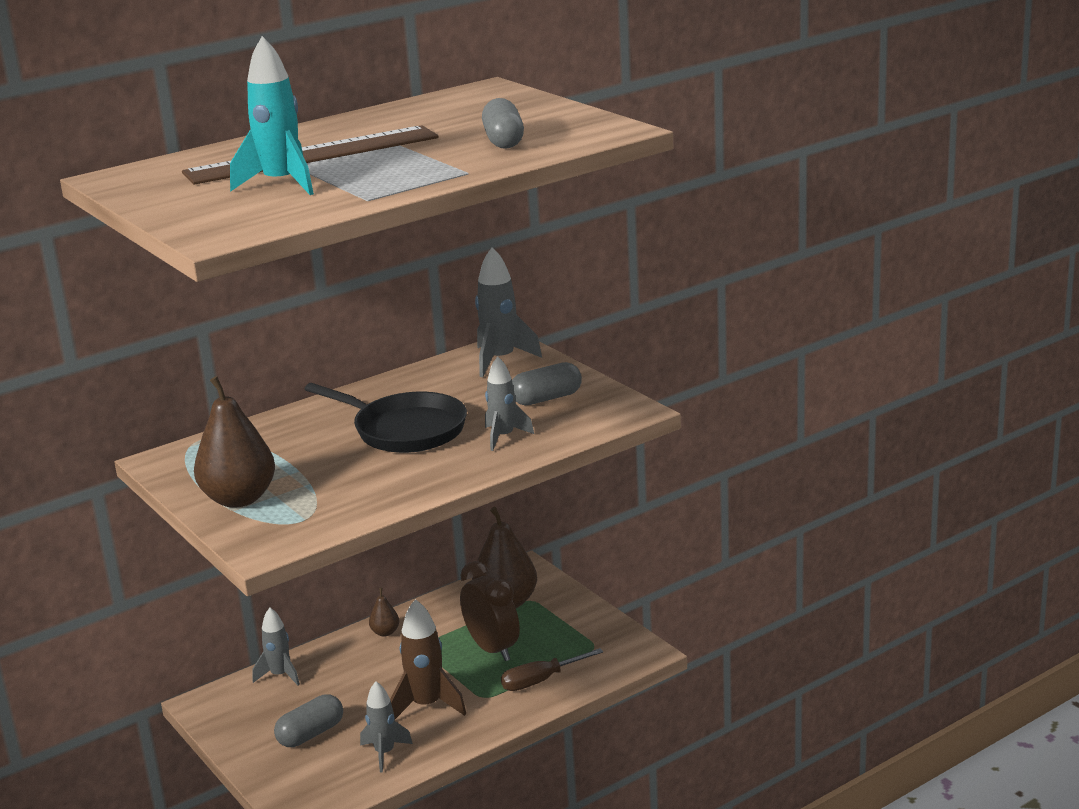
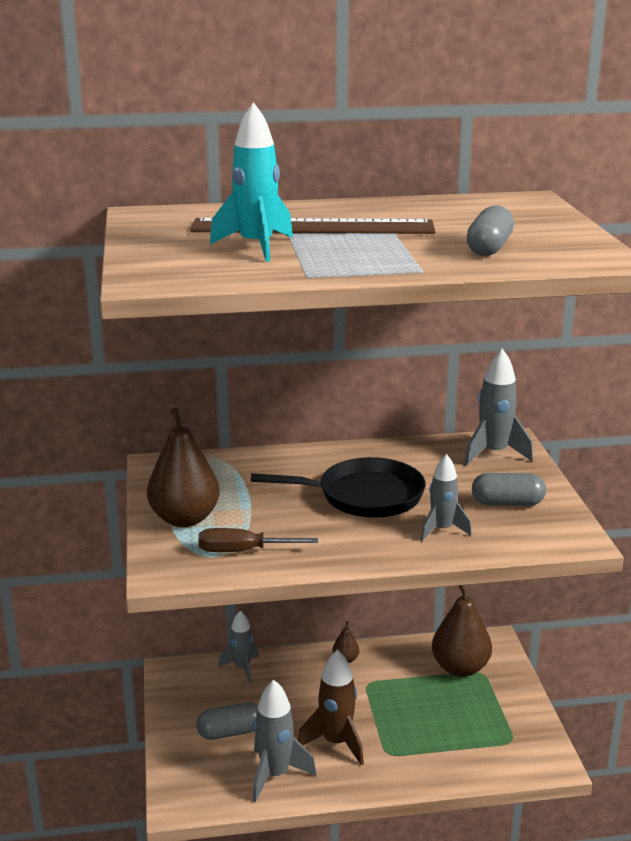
camera: 25 degrees right, 0 degrees up
(385, 753) = (275, 775): grey rocket -> grey rocket, size x1.50
(404, 430) = (363, 496): black pan -> black pan turned 60 degrees counterclockwise
(492, 649) = (422, 708): brown clock -> none
(541, 680) = (445, 756): brown screwdriver -> brown screwdriver (243, 551)

